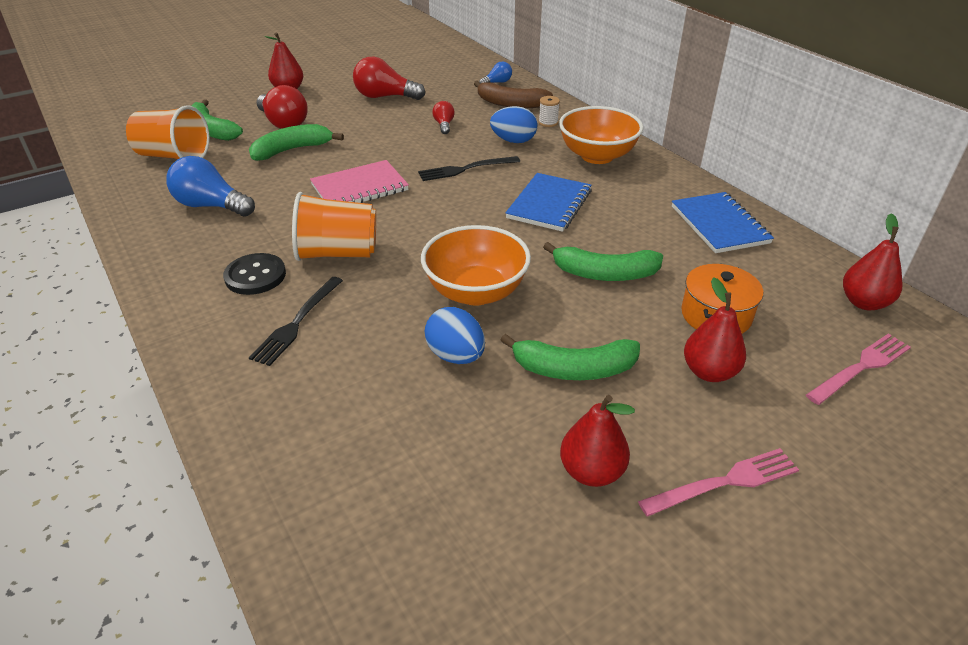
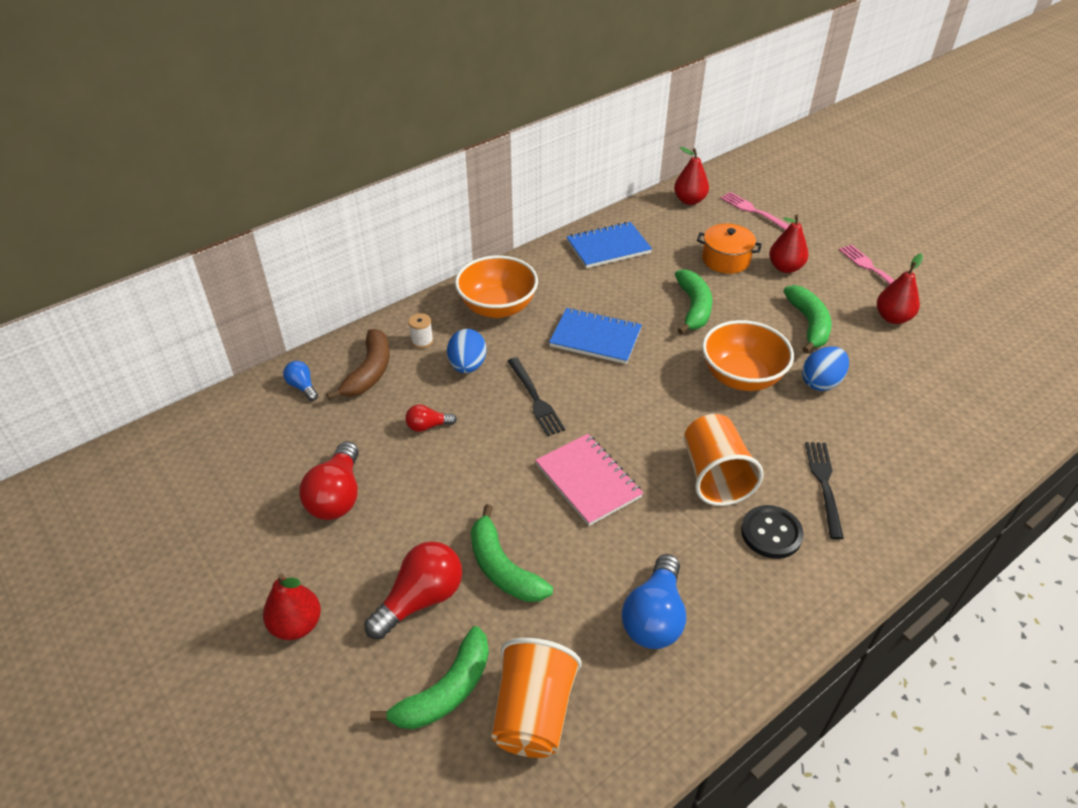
camera: 95 degrees left, 5 degrees up
(297, 323) = (824, 484): black fork -> black fork turned 105 degrees counterclockwise

